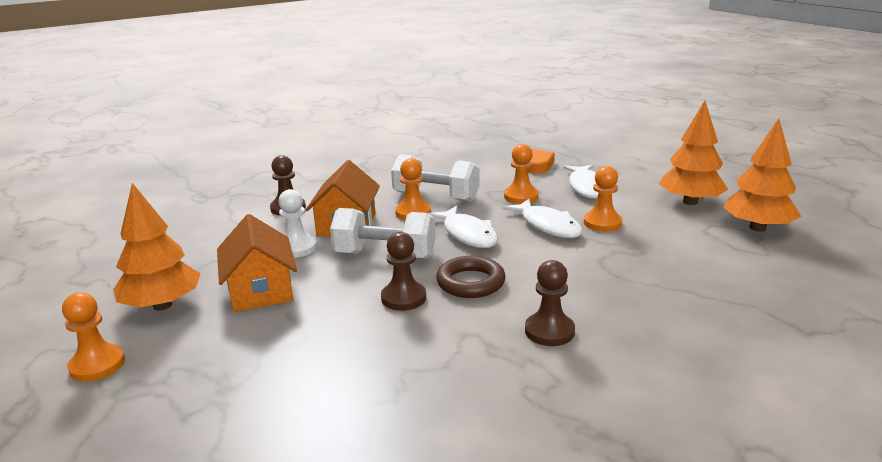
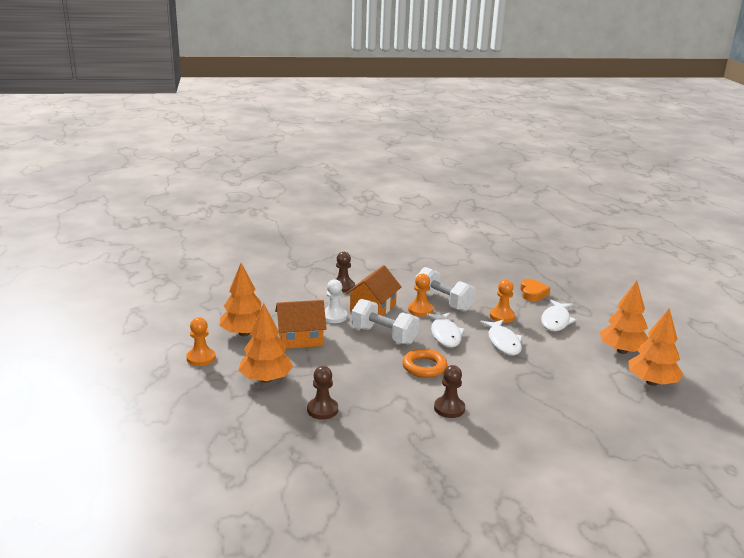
camera: 20 degrees right, 0 degrees up
(233, 368) = (266, 379): none -> orange tree
(261, 290) = (300, 338): orange house -> orange house turned 75 degrees clockwise
(403, 298) = (378, 365): brown pawn -> brown pawn (322, 410)
(470, 282) = (424, 367): brown ring -> orange ring
(602, 223) = (542, 350): orange pawn -> none

